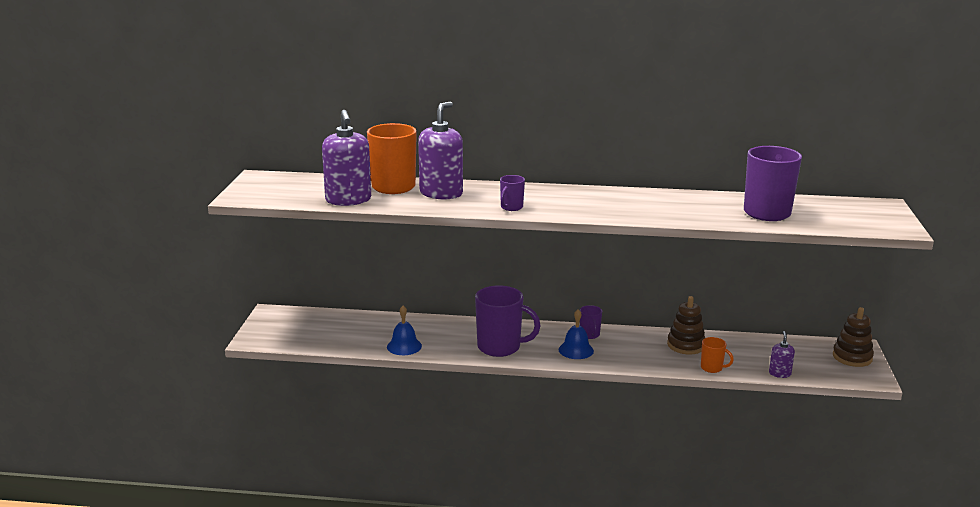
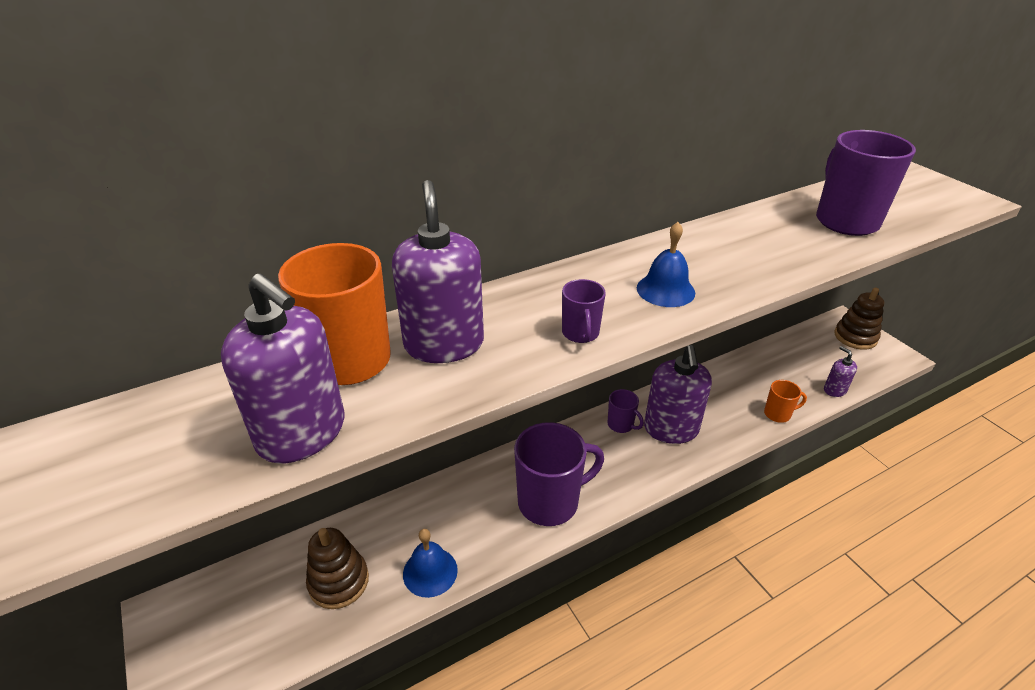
camera: 35 degrees left, 15 degrees up
(576, 350) = (633, 459): blue bell -> blue bell (665, 290)
(621, 348) = (671, 429): none -> purple soap dispenser
(686, 345) = (721, 392): brown stacking toy -> brown stacking toy (339, 581)

